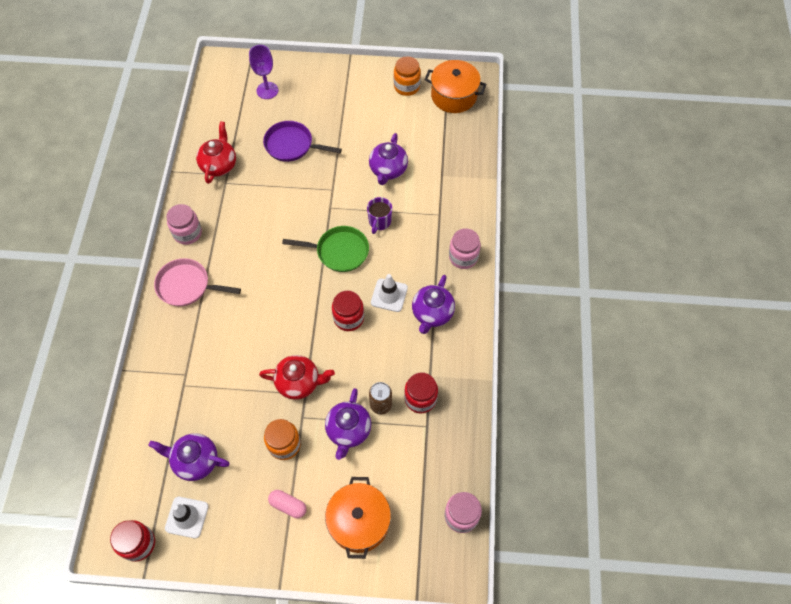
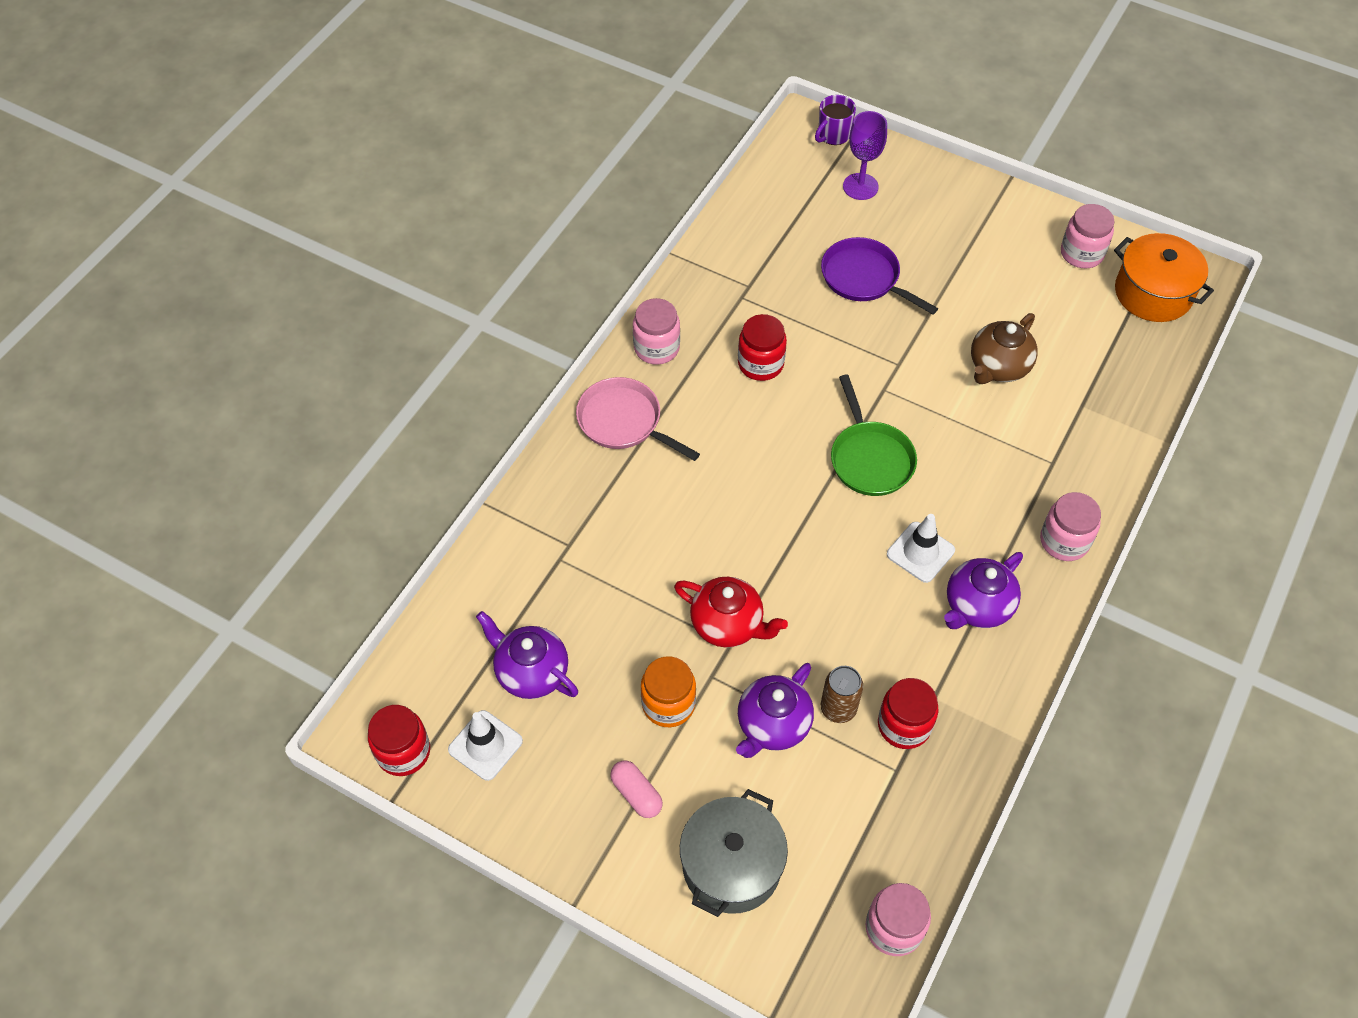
camera: 25 degrees right, 5 degrees down
(219, 165) = (743, 269): red teapot -> none
(339, 251) = (870, 458): green pan -> green pan turned 45 degrees clockwise
(348, 318) = (843, 561): red jar -> red jar (760, 364)
(359, 522) = (731, 865): orange pot -> grey pot
(379, 222) = (952, 438): purple mug -> purple mug (833, 135)
(388, 170) = (998, 367): purple teapot -> brown teapot
(406, 86) = (1081, 253): orange jar -> pink jar

